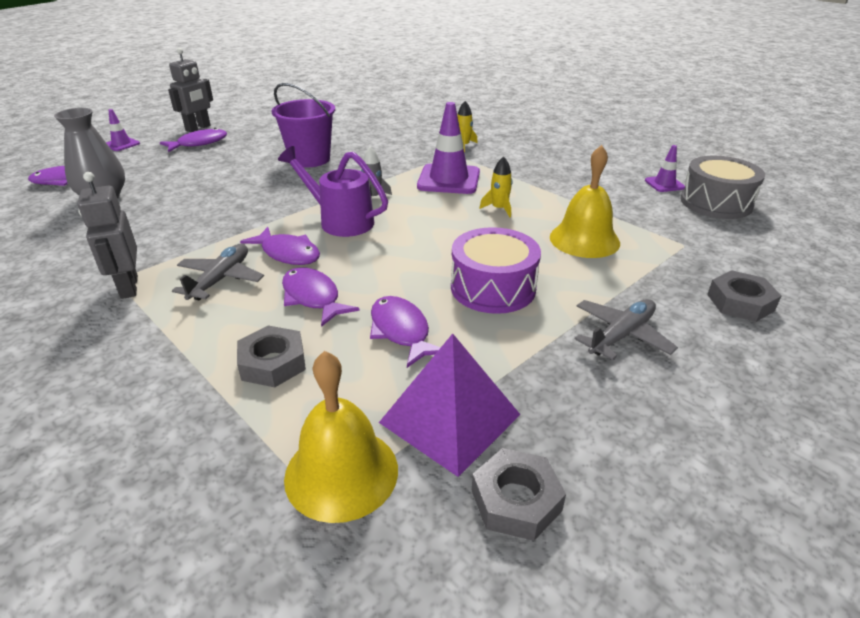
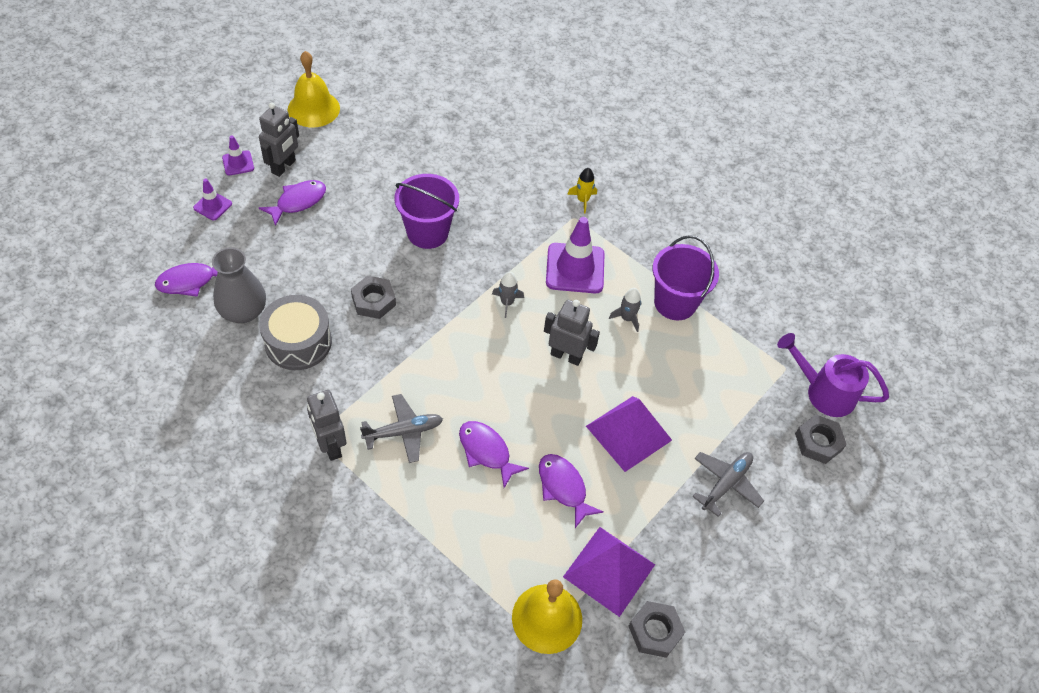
camera: 10 degrees left, 20 degrees up
(221, 279) = (404, 432): grey plane -> grey plane turned 60 degrees clockwise
(273, 363) = (476, 526): grey nut -> grey nut (373, 301)
(288, 253) = (450, 394): purple fish -> none
(340, 221) = (484, 343): purple watering can -> purple watering can (823, 392)
(428, 231) = (566, 356): none -> grey robot
(493, 288) = (628, 433): purple drum -> purple pyramid
(499, 209) = (627, 318): yellow rocket -> grey rocket
(552, 200) = (675, 303): none -> purple bucket
(584, 239) = (702, 364): yellow bell -> yellow bell (313, 108)
(664, 184) = (780, 270): purple traffic cone -> purple traffic cone (238, 163)
(716, 203) = (822, 301): grey drum -> grey drum (298, 342)

